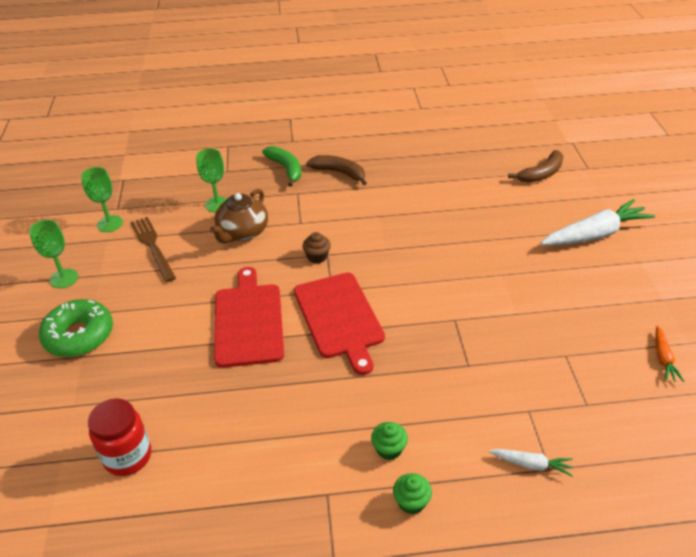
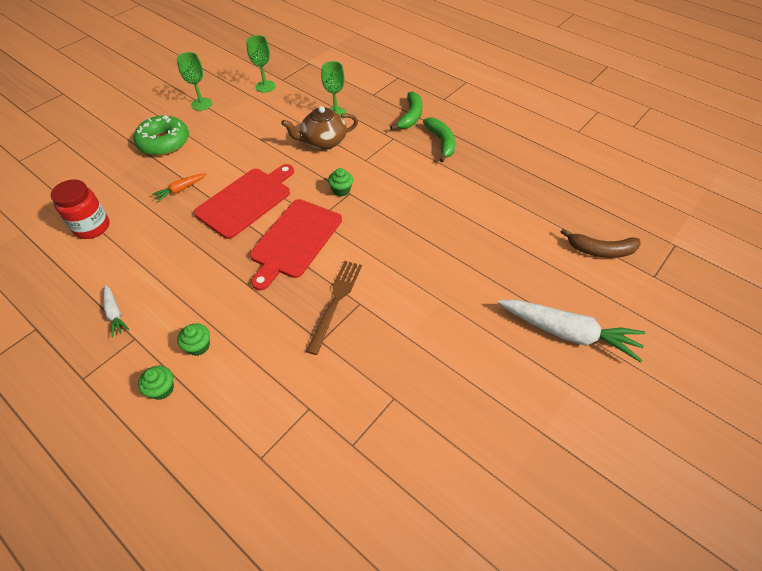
camera: 45 degrees right, 10 degrees up
(153, 246) = (266, 116): brown fork -> brown fork (335, 302)
(317, 257) = (341, 190): brown cupcake -> green cupcake
(339, 173) = (441, 142): brown banana -> green banana
(531, 464) = (254, 443): white carrot -> white carrot (115, 313)
(663, 358) = (464, 474): orange carrot -> orange carrot (181, 190)

